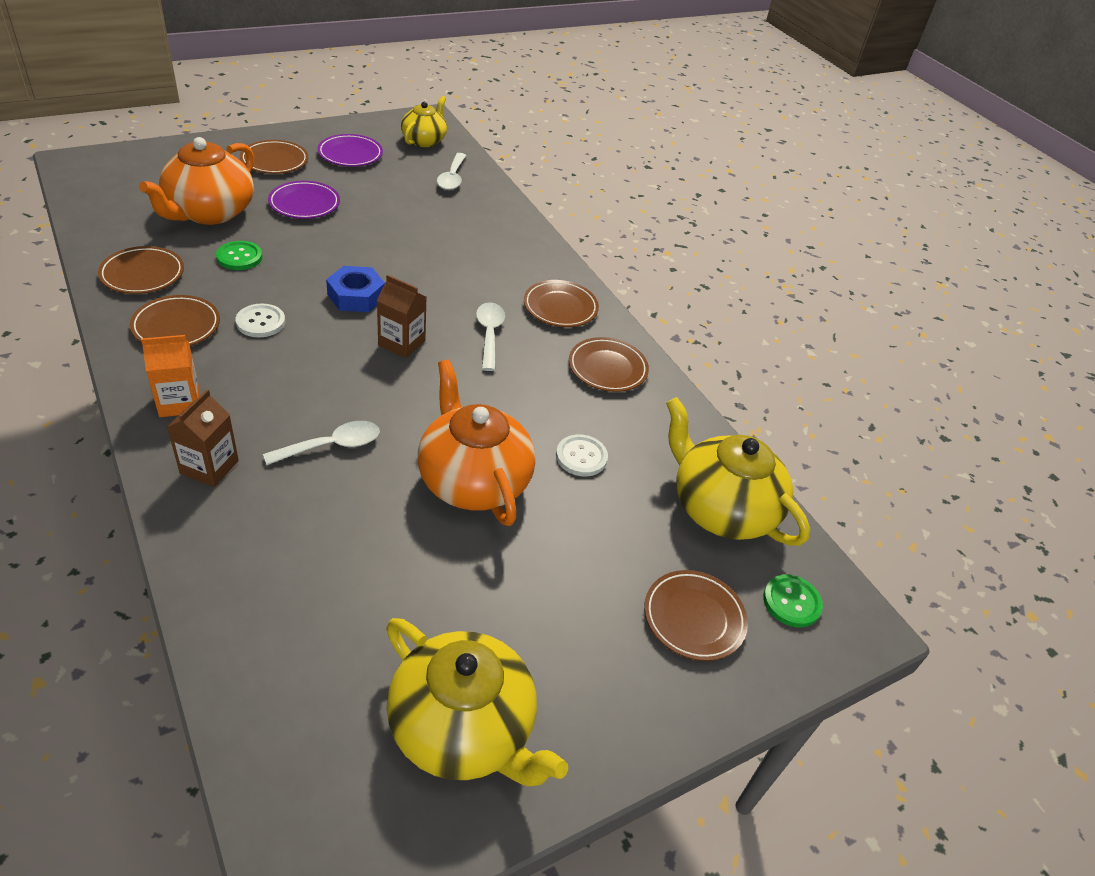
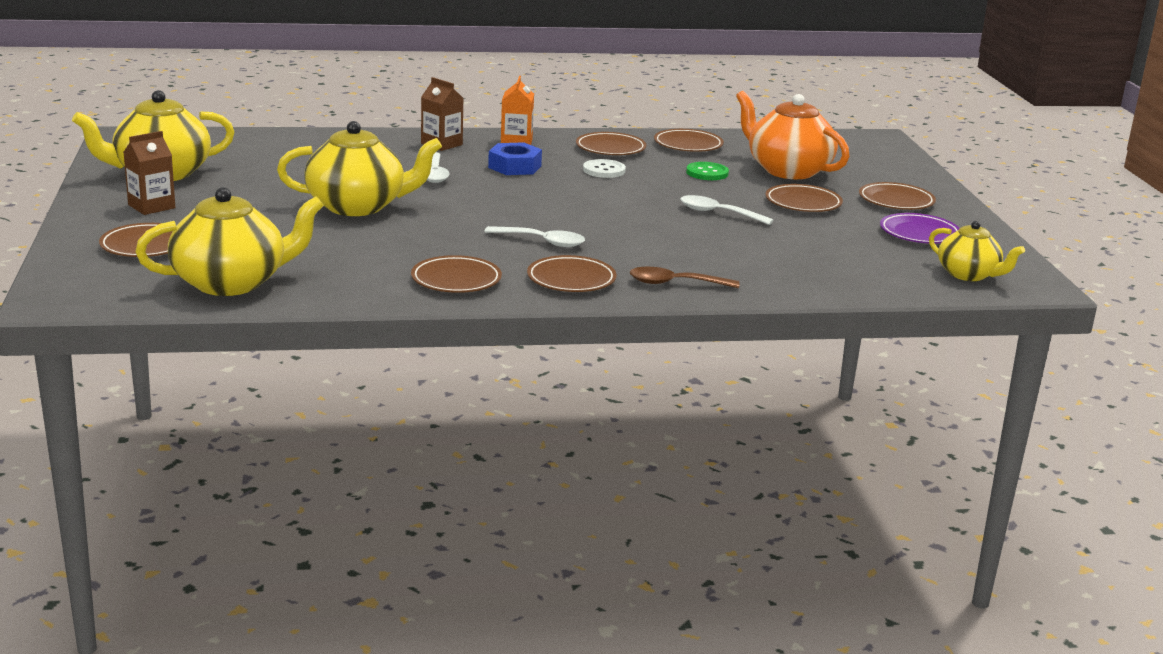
camera: 115 degrees right, 20 degrees down
(304, 204) = (803, 203): purple plate -> brown plate
(356, 296) = (629, 203): blue nut -> blue nut (514, 167)
(401, 343) = (548, 209): brown carton -> brown carton (151, 206)
(452, 178) = (866, 274): white spoon -> white spoon (718, 213)
(473, 480) = (358, 206): orange teapot -> yellow teapot
(530, 257) = (675, 283): none -> brown spoon
(581, 457) = (347, 245): white button -> none
(791, 602) = (110, 282): green button -> none

